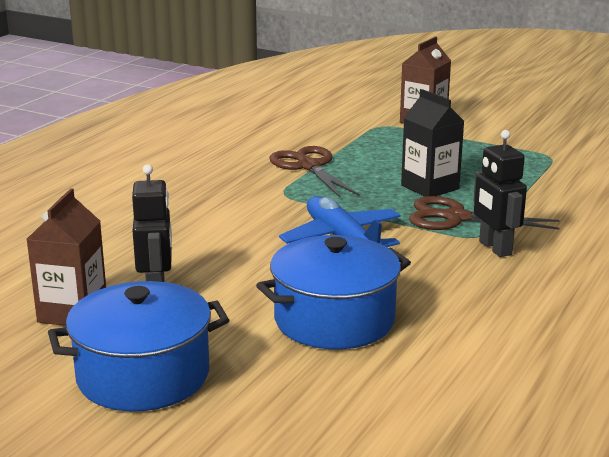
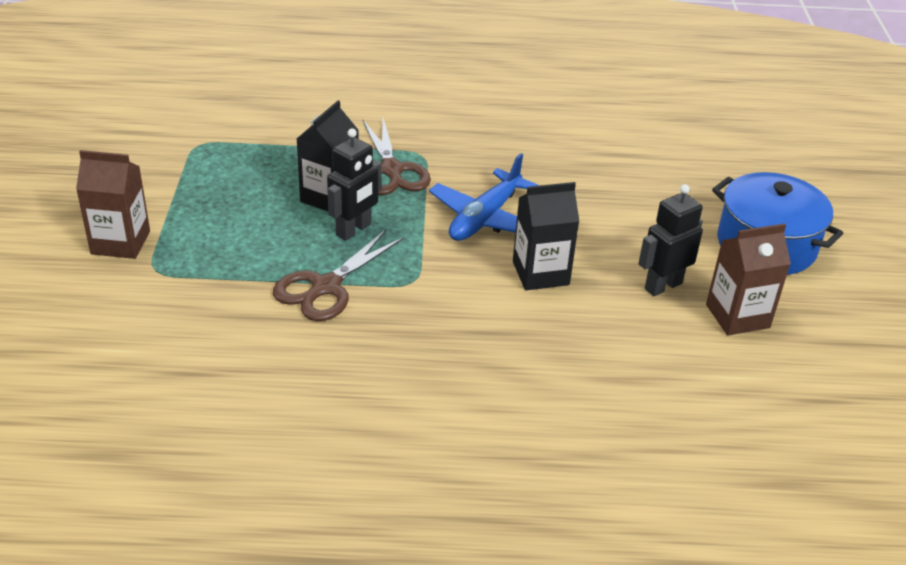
camera: 120 degrees left, 15 degrees up
(238, 242) = (540, 273): none -> black carton
(334, 320) = (615, 188): blue pot -> none
(494, 248) = (436, 143): black robot -> black robot (354, 230)

